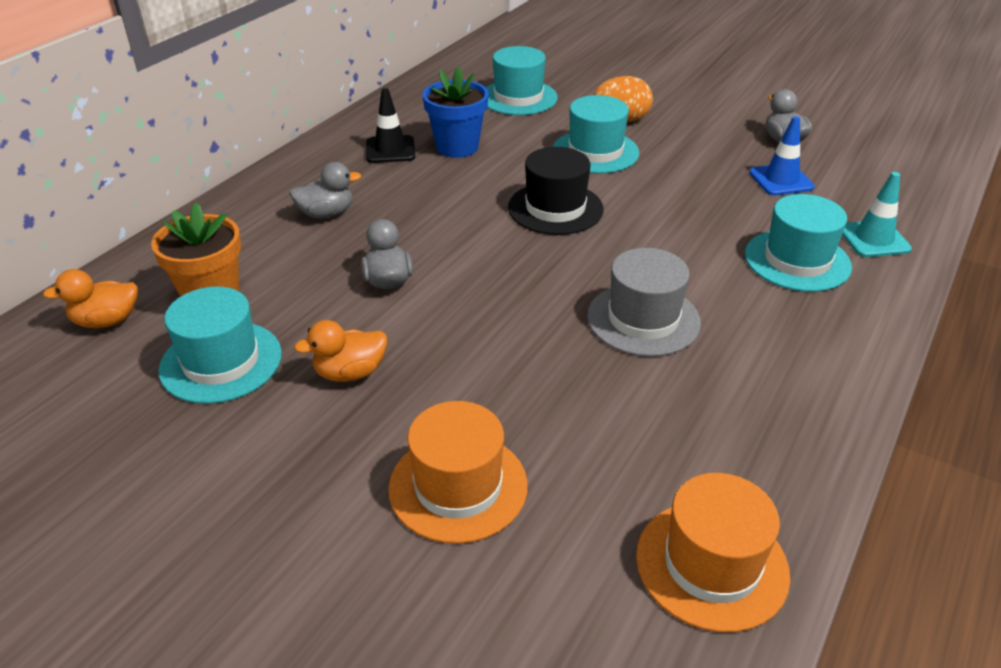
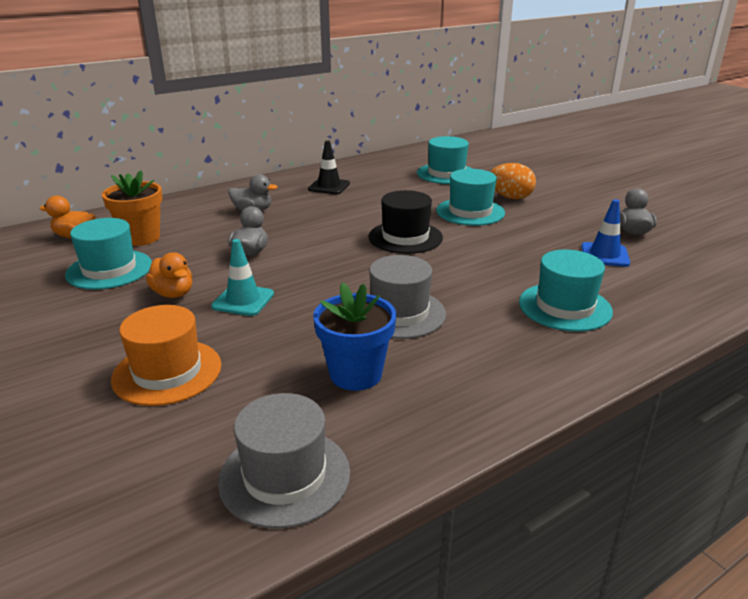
camera: 25 degrees right, 10 degrees down
(350, 373) = (173, 293): orange duck -> orange duck turned 135 degrees counterclockwise
(457, 147) = (374, 192): blue flower pot -> blue flower pot (355, 374)
(711, 564) = (284, 476): orange hat -> grey hat
(873, 239) = (650, 308): turquoise traffic cone -> turquoise traffic cone (243, 300)

